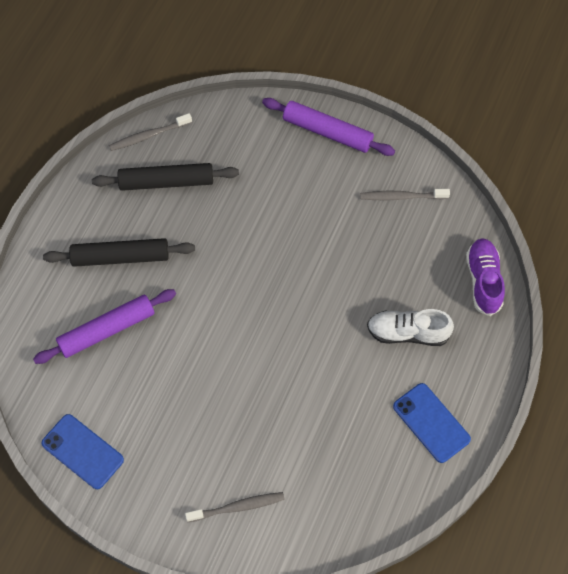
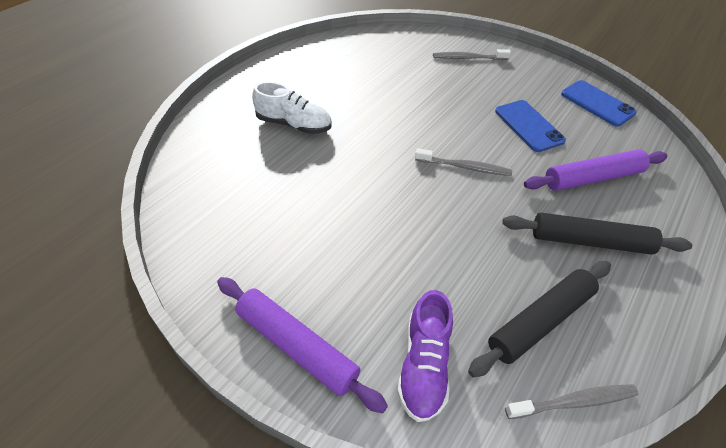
camera: 170 degrees left, 15 degrees down
(166, 182) = (540, 321): black rolling pin -> black rolling pin turned 45 degrees counterclockwise
(401, 197) = (237, 239): grey toothbrush -> grey toothbrush (465, 167)
(431, 423) = (303, 72): blue phone -> blue phone (529, 126)
(483, 281) = (198, 147): purple shoe -> purple shoe (424, 365)

